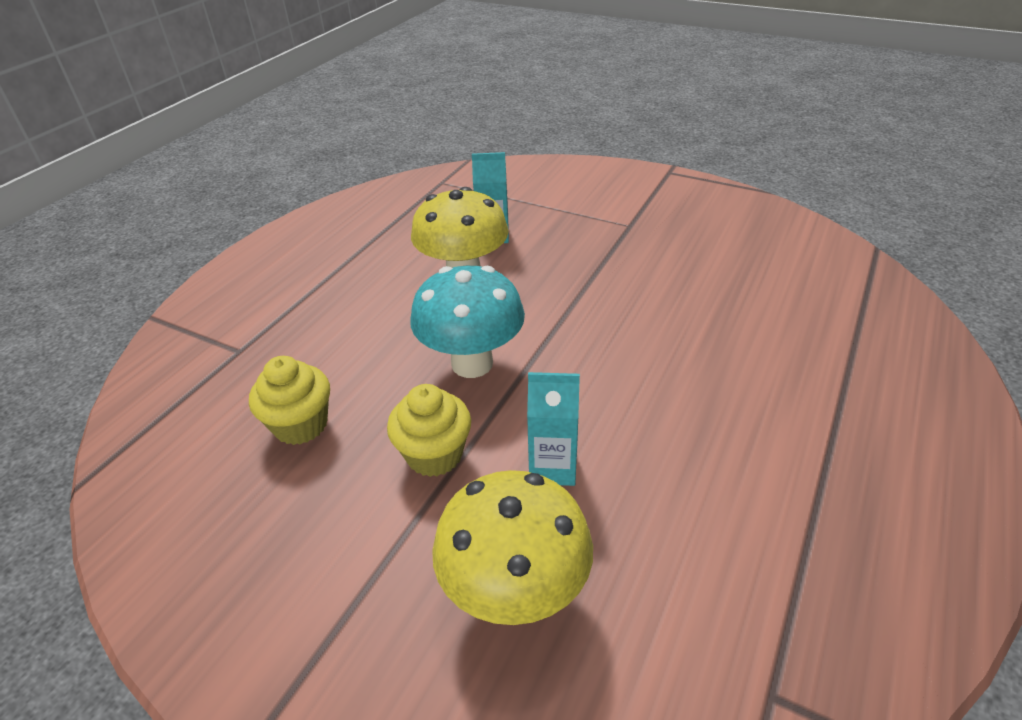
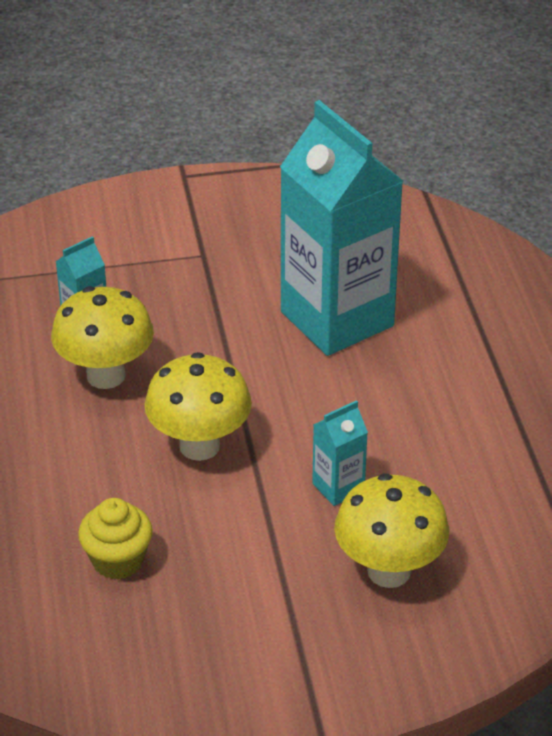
camera: 40 degrees left, 0 degrees up
(434, 455) = (247, 524): yellow cupcake -> none
(472, 363) = (199, 446): turquoise mushroom -> yellow mushroom
(698, 315) = (337, 319): none -> turquoise carton

